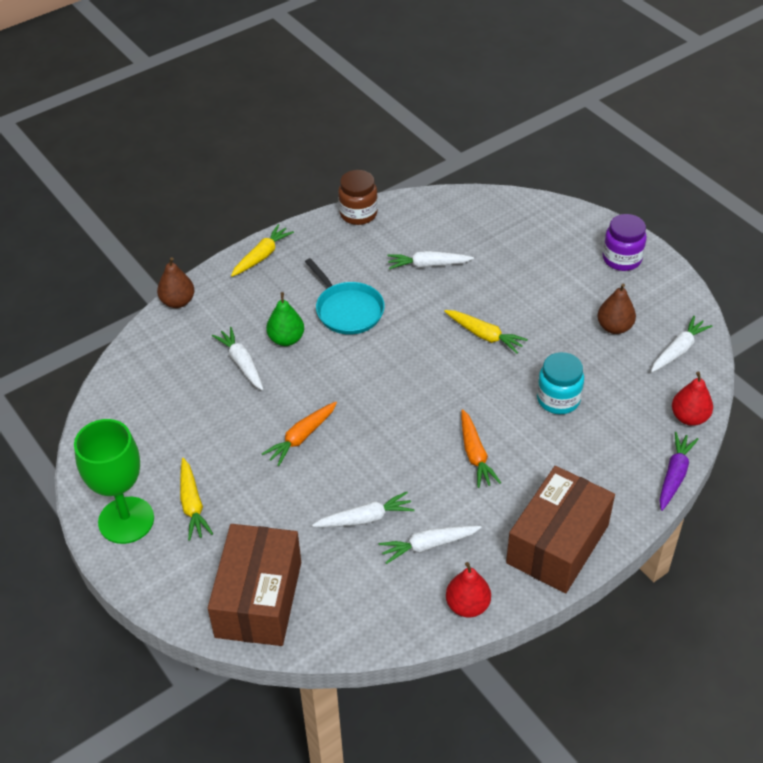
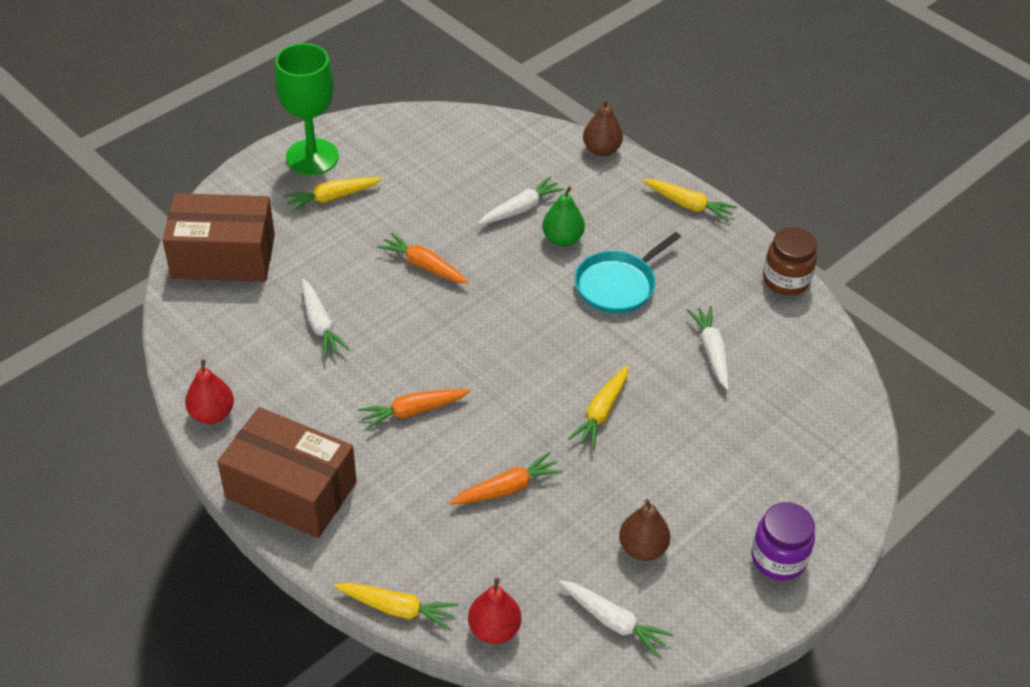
camera: 80 degrees right, 0 degrees up
(428, 545) = (287, 378): white carrot -> none
(558, 399) = (507, 488): turquoise jar -> orange carrot
(674, 475) = (397, 608): purple carrot -> yellow carrot

